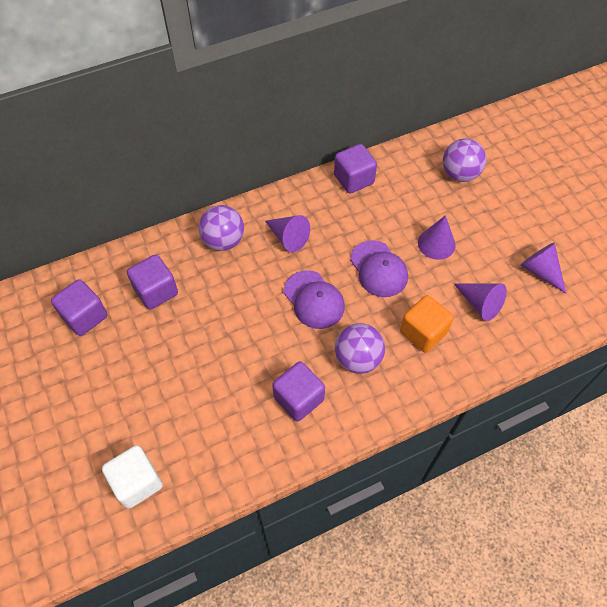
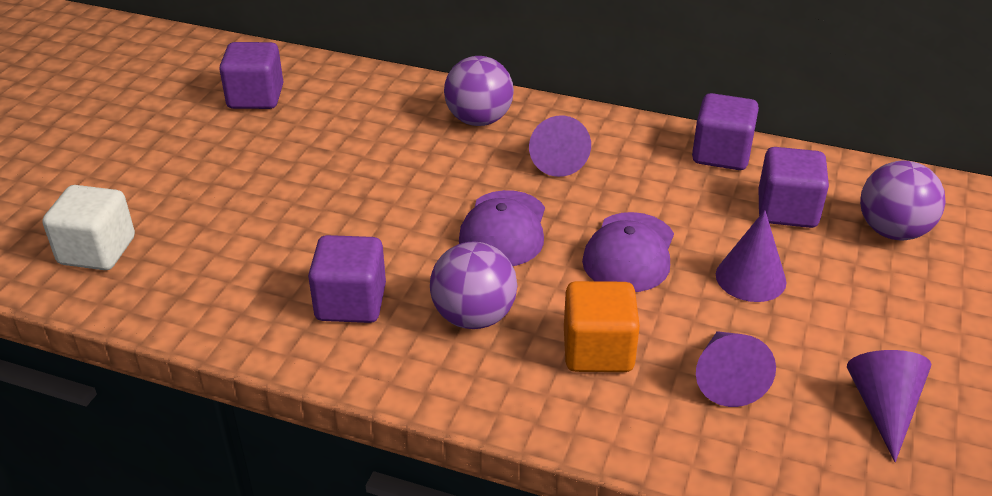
camera: 45 degrees right, 20 degrees down
(156, 291) = (348, 118): purple cube -> purple cube (787, 210)

